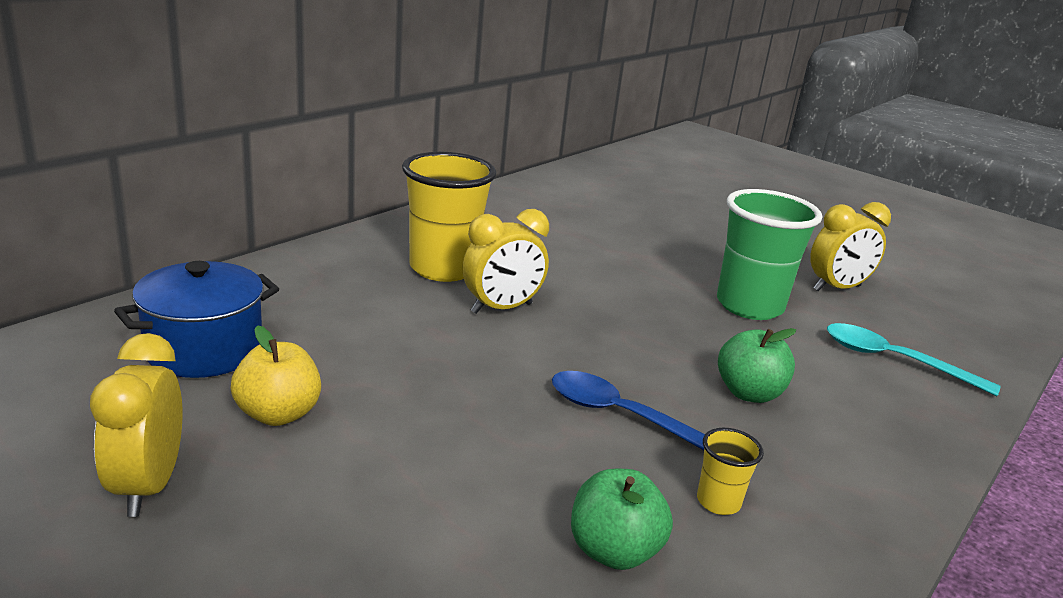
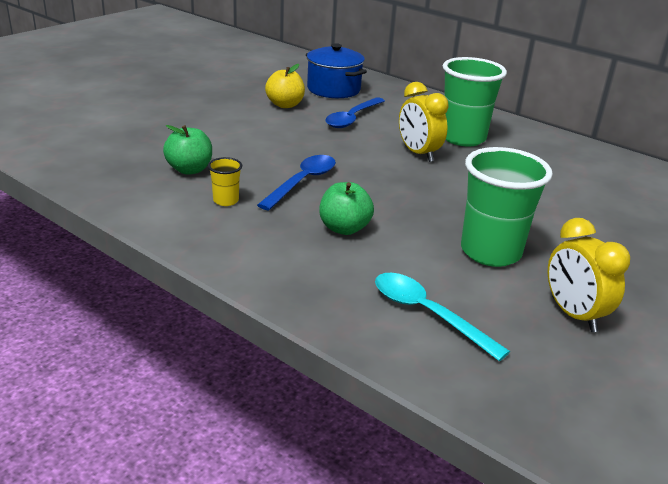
camera: 90 degrees right, 5 degrees up
(148, 486) = (233, 89): yellow clock -> none
(360, 346) = (352, 118): none -> blue spoon
(443, 268) = (463, 138): yellow cup -> green cup
(894, 360) = (428, 314): turquoise spoon -> turquoise spoon turned 75 degrees counterclockwise

